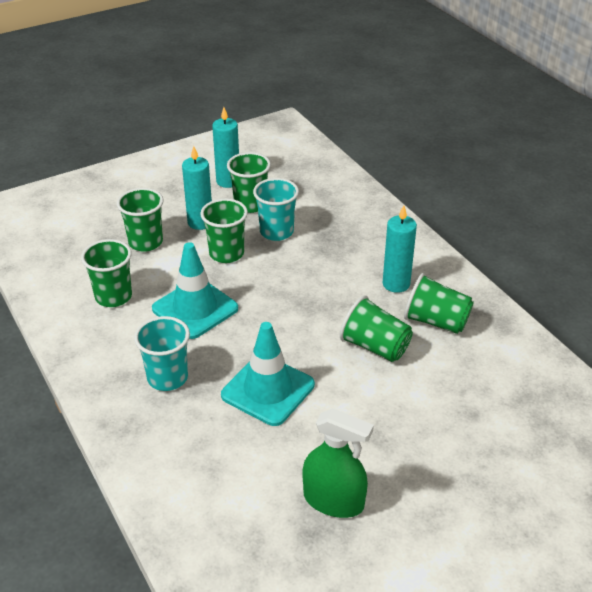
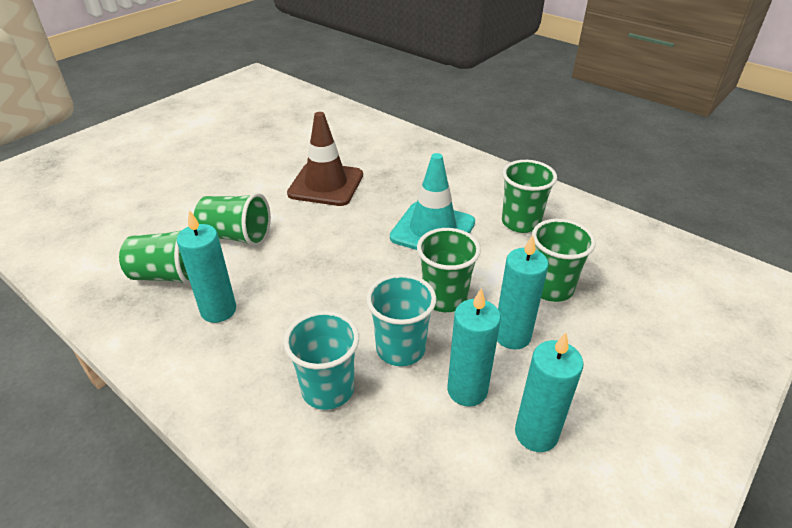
camera: 160 degrees right, 0 degrees up
(167, 378) = (413, 175): turquoise cup -> turquoise cup (328, 389)
(250, 204) = (467, 390): green cup -> turquoise candle
(268, 390) = (326, 184): turquoise traffic cone -> brown traffic cone
(333, 500) = (253, 140): green spray bottle -> none

